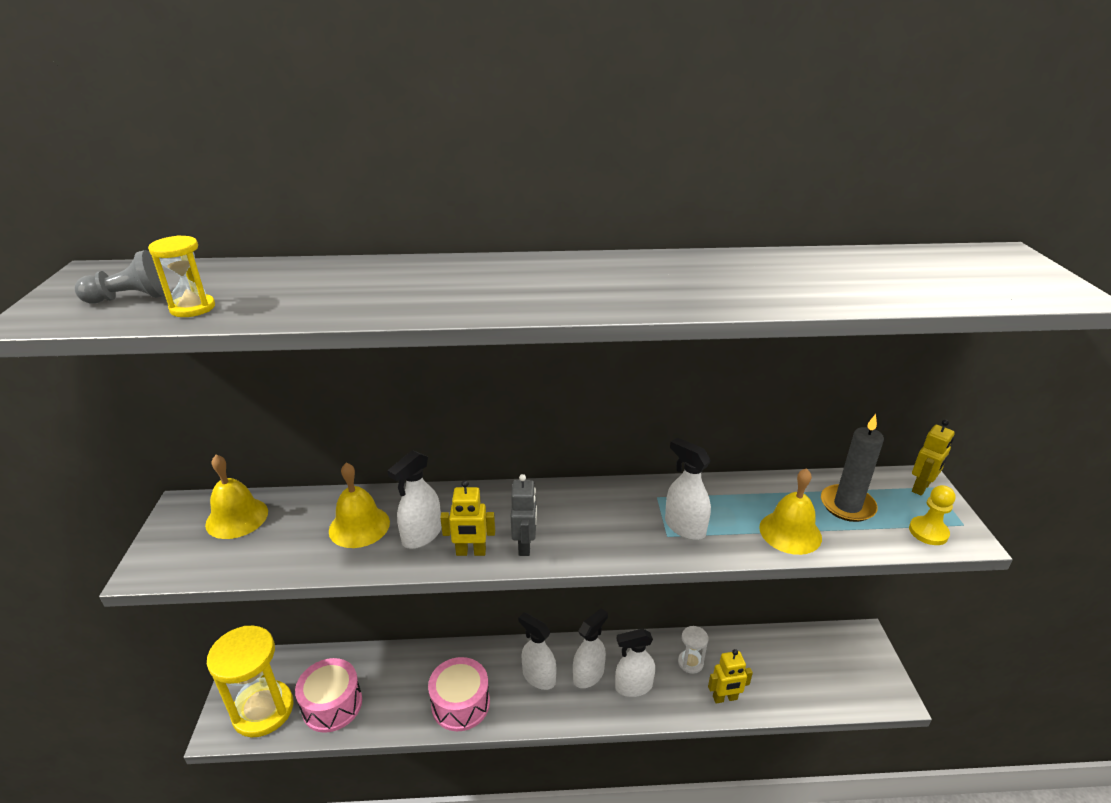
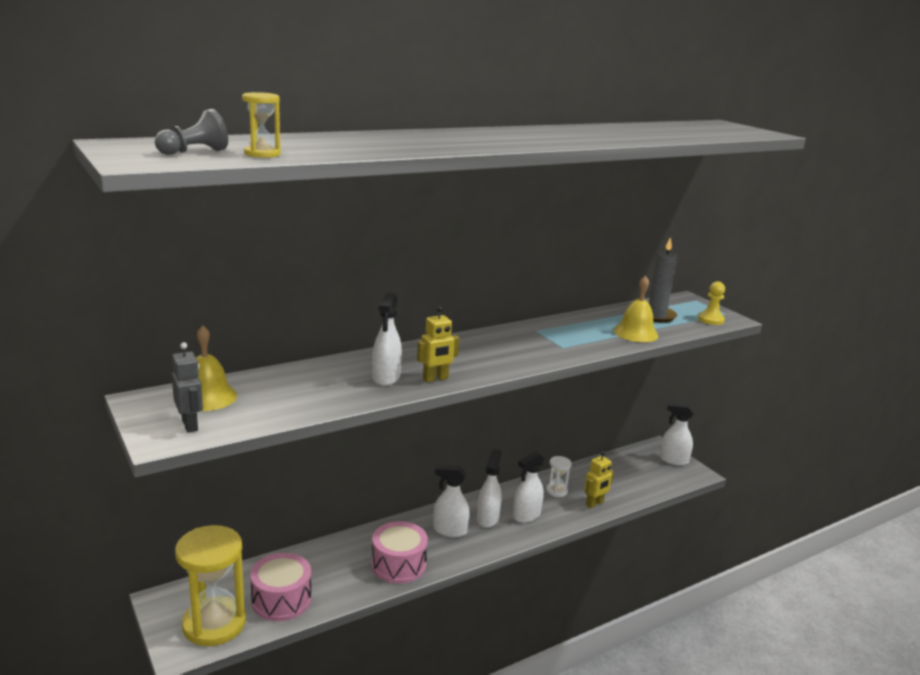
camera: 30 degrees left, 10 degrees down
(359, 526) = (327, 382): yellow bell -> none
(525, 545) = (471, 369): grey robot -> grey robot (190, 425)
(684, 527) = (569, 341): white spray bottle -> white spray bottle (673, 460)
(921, 487) = (689, 301): yellow robot -> none

